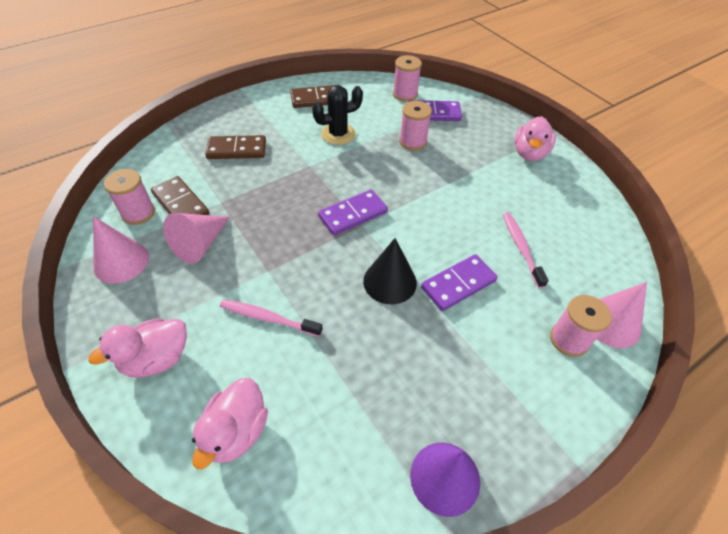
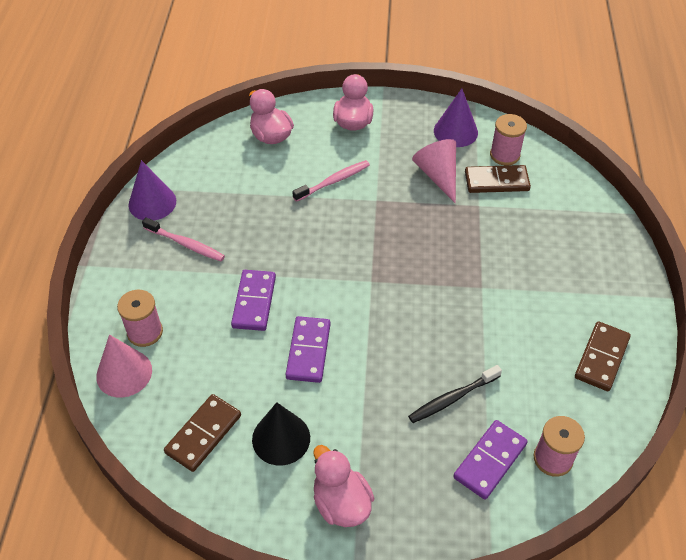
camera: 130 degrees right, 0 degrees up
(121, 262) = (455, 131): pink cone -> purple cone
(237, 150) = (548, 246): brown domino -> brown domino (203, 434)
(338, 134) = (516, 338): black cactus -> none
(353, 214) = (389, 281): purple domino -> purple domino (308, 351)
(390, 281) = (298, 262): black cone -> black cone (281, 438)
(412, 142) = (452, 398): pink spool -> black toothbrush
(521, 248) = (241, 375): pink toothbrush -> pink toothbrush (186, 244)

